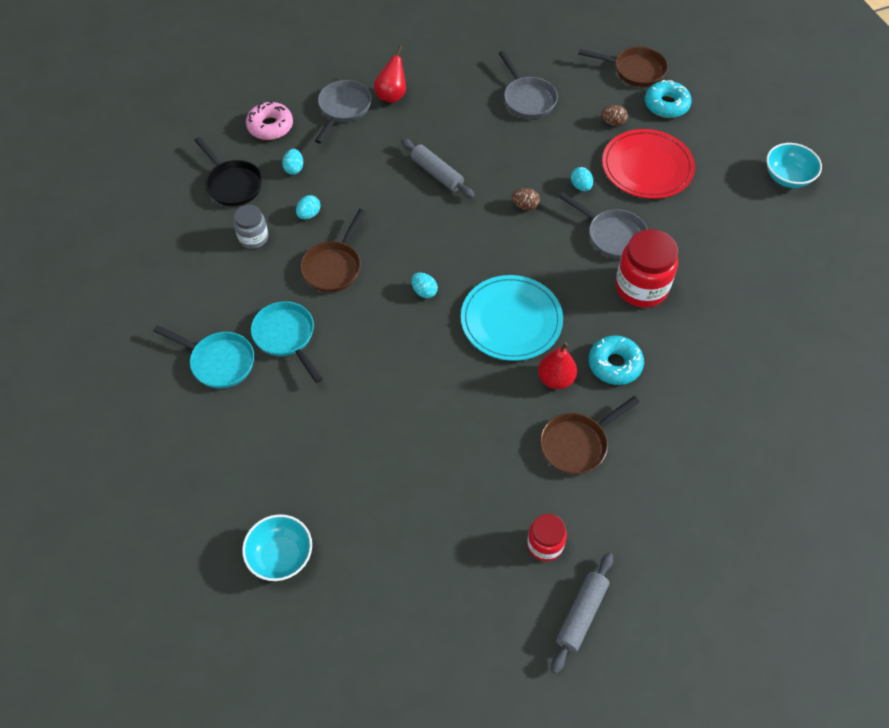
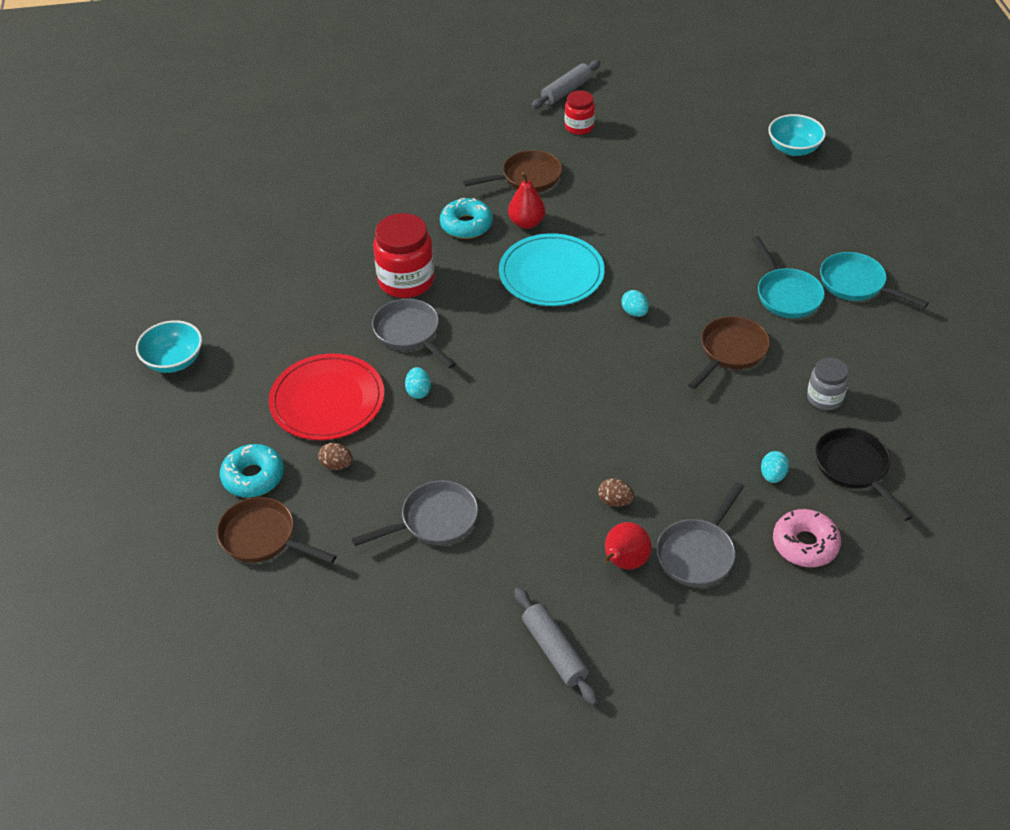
camera: 165 degrees left, 10 degrees down
(309, 214) = (756, 414): turquoise egg -> none
(437, 174) = (588, 437): grey rolling pin -> grey rolling pin (554, 651)
(525, 206) = (493, 380): brown egg -> brown egg (615, 501)
(527, 99) = (434, 521): grey pan -> grey pan turned 75 degrees clockwise

